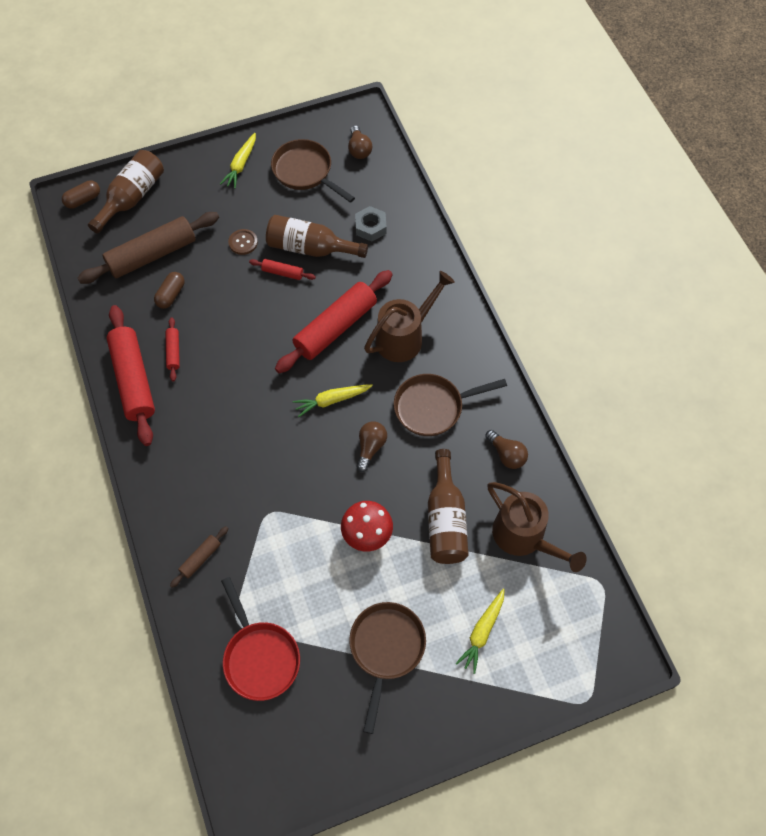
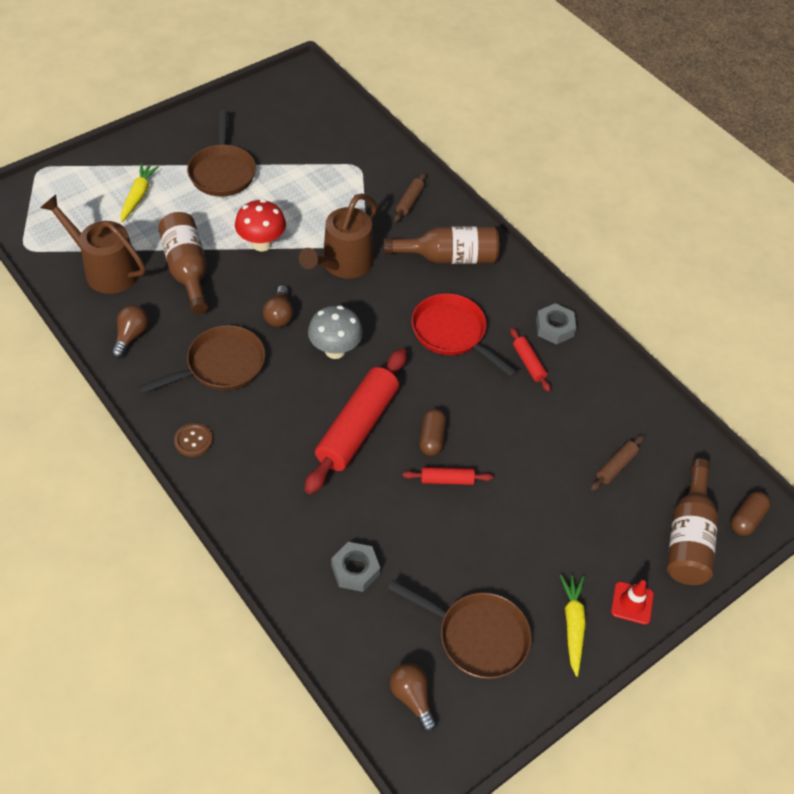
camera: 160 degrees right, 10 degrees down
(133, 380) = (554, 328): red rolling pin -> grey nut
(152, 255) = (616, 466): brown rolling pin -> brown rolling pin, size x0.45
(171, 295) = (566, 423): brown capsule -> brown capsule (432, 438)
(195, 168) = (632, 603): none -> red traffic cone
(243, 242) = (514, 508): brown button -> brown button (193, 441)
(260, 657) = (329, 150): red pan -> red pan (452, 333)
(310, 248) = (425, 521): brown bottle -> brown bottle (449, 257)
(332, 400) = (335, 350): yellow carrot -> grey mushroom
(405, 336) = (271, 435): brown watering can -> brown watering can (342, 265)
(506, 454) = (131, 336): brown light bulb -> brown light bulb turned 75 degrees clockwise

